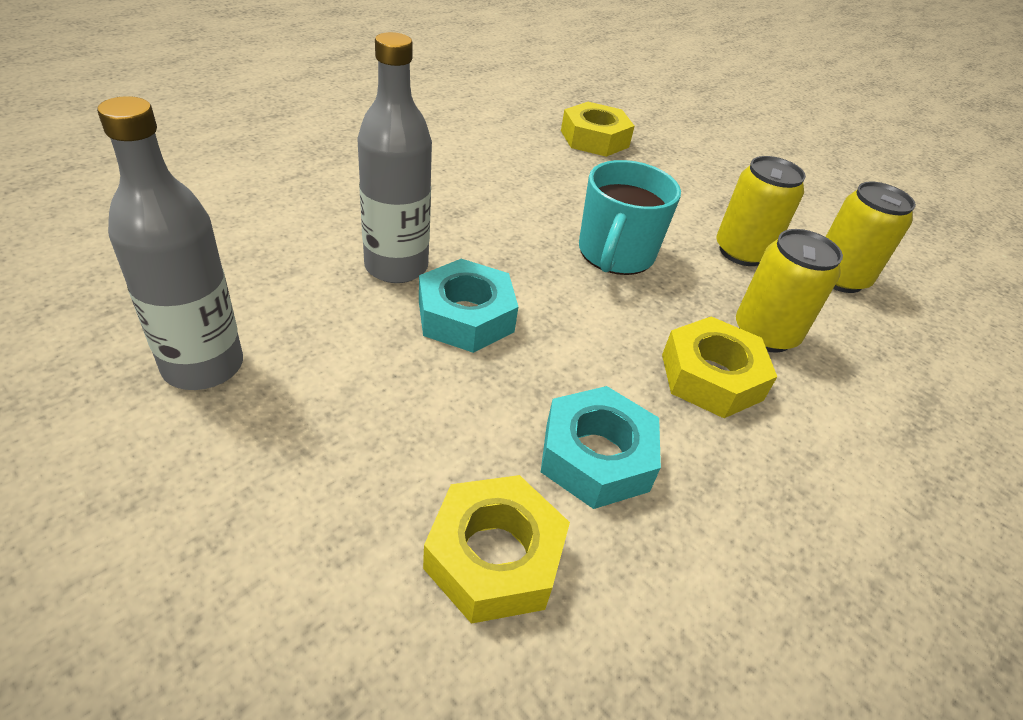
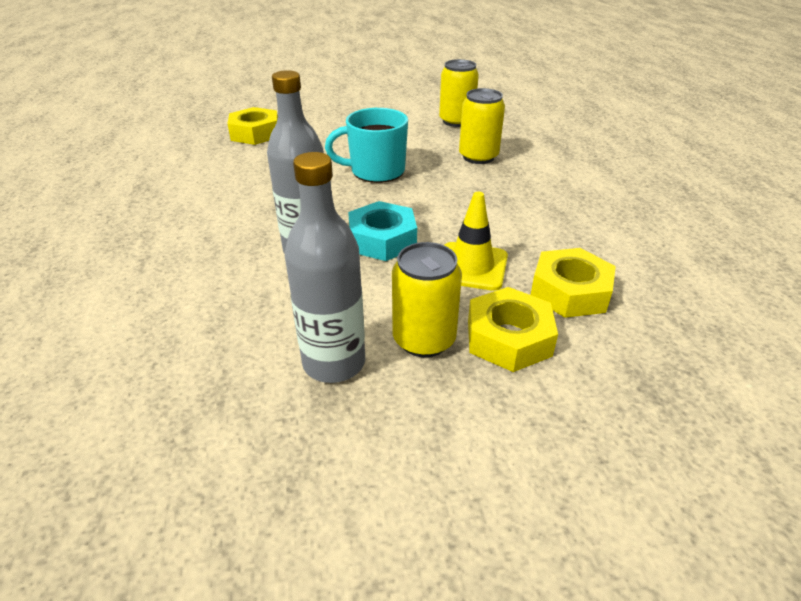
camera: 50 degrees left, 5 degrees down
(472, 420) = (471, 266): none -> yellow traffic cone
(596, 456) = (525, 237): turquoise nut -> none
(615, 254) = (376, 171): turquoise mug -> turquoise mug turned 120 degrees clockwise
(711, 377) = (496, 183): yellow nut -> yellow nut (508, 338)
(742, 252) = (412, 136): yellow can -> yellow can (424, 339)

